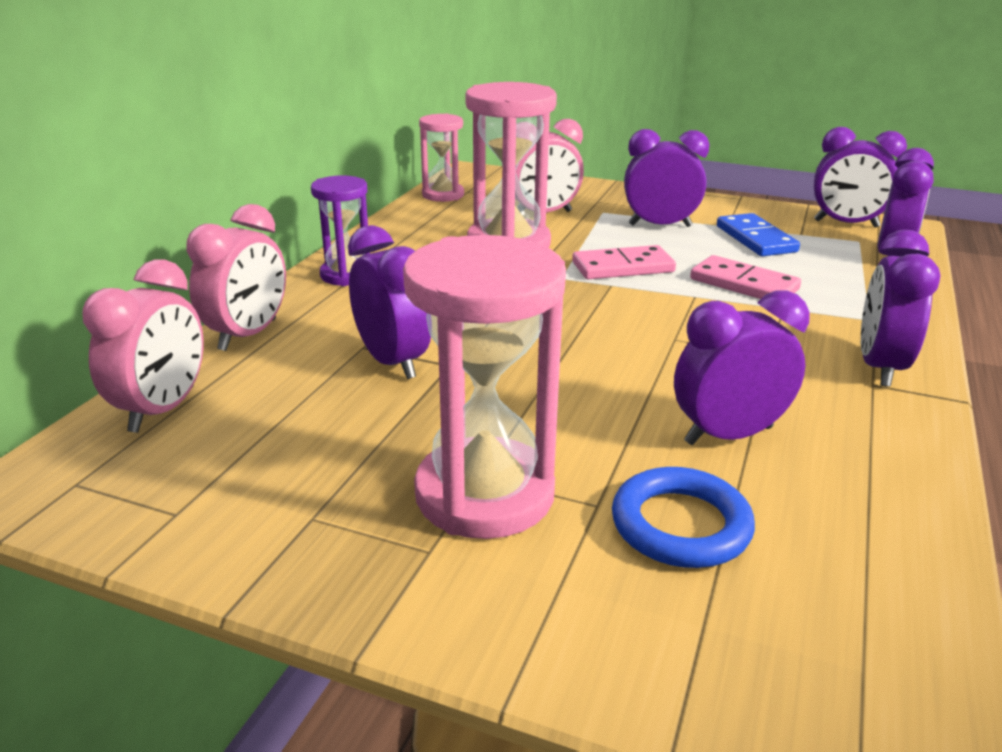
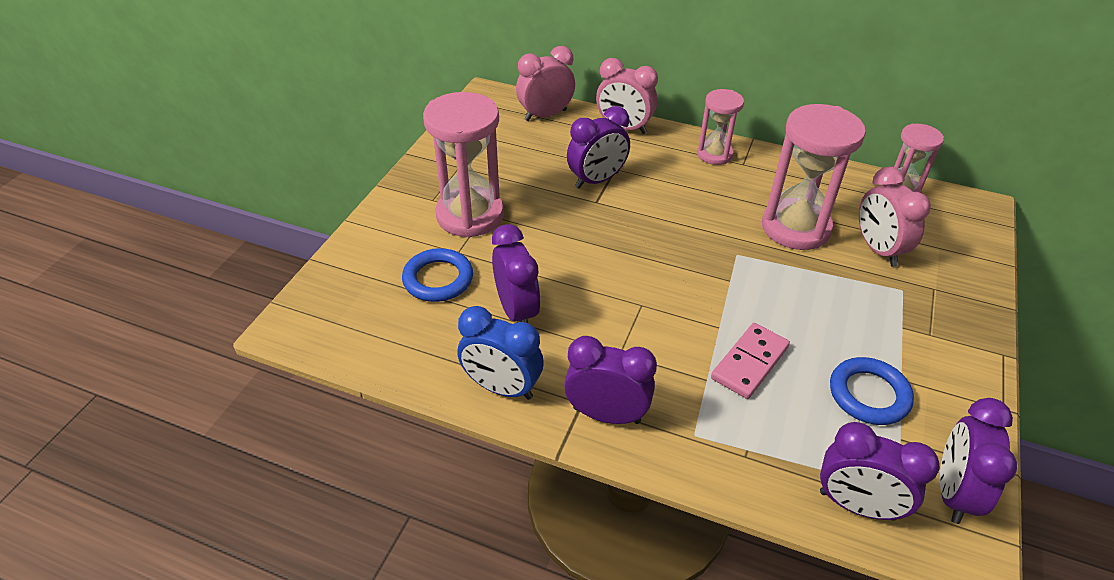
camera: 90 degrees right, 15 degrees up
(163, 410) = (545, 115): pink clock -> pink clock turned 135 degrees clockwise
(347, 275) = (714, 154): purple hourglass -> pink hourglass
(622, 267) = (766, 290): pink domino -> none
(660, 225) = (879, 326): purple clock -> none
(755, 239) = (869, 395): blue domino -> blue ring
(892, 446) = (502, 388): none -> blue clock

